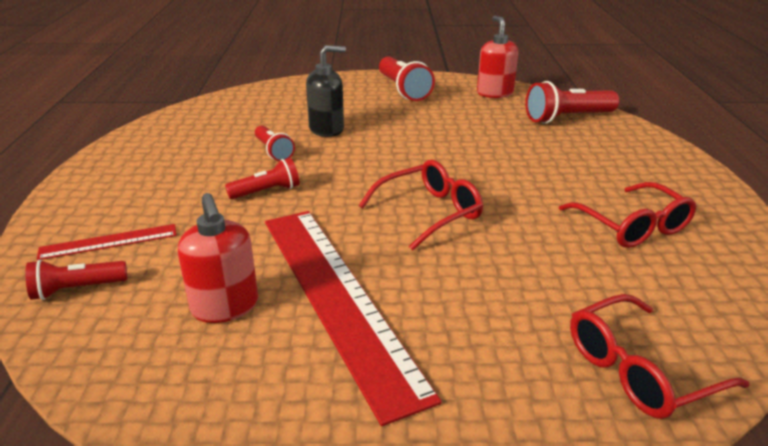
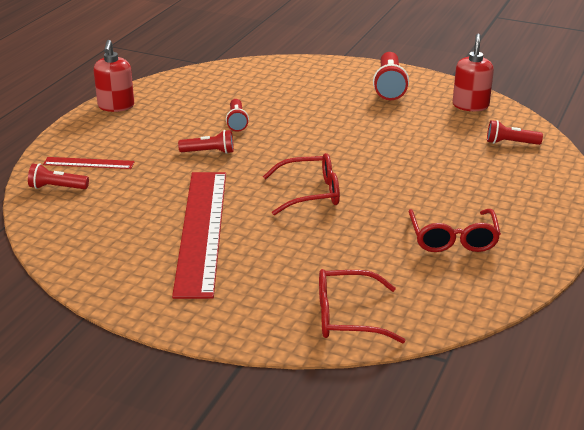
camera: 25 degrees right, 0 degrees up
(225, 306) = (132, 218): red soap dispenser -> red soap dispenser (116, 106)
(327, 129) = (292, 111): black soap dispenser -> none
(567, 118) = (510, 143): red flashlight -> red flashlight, size x0.61

